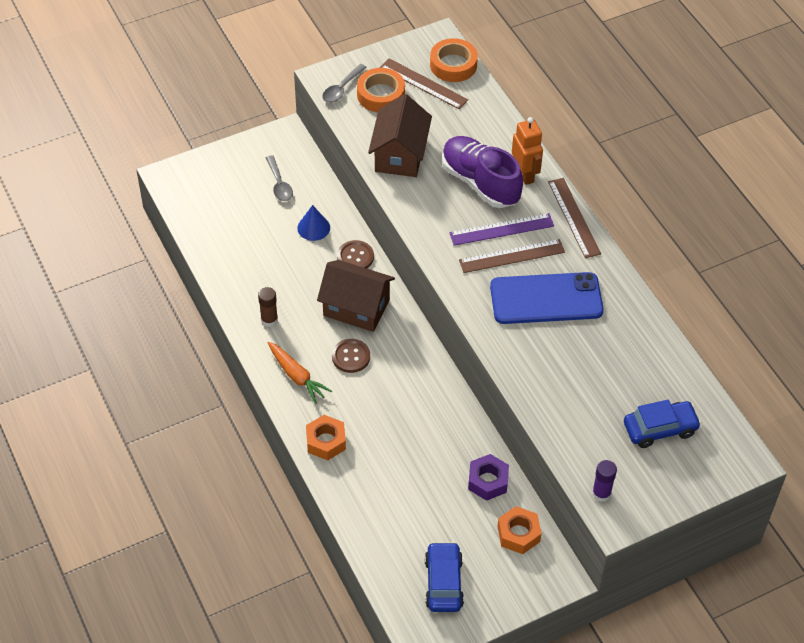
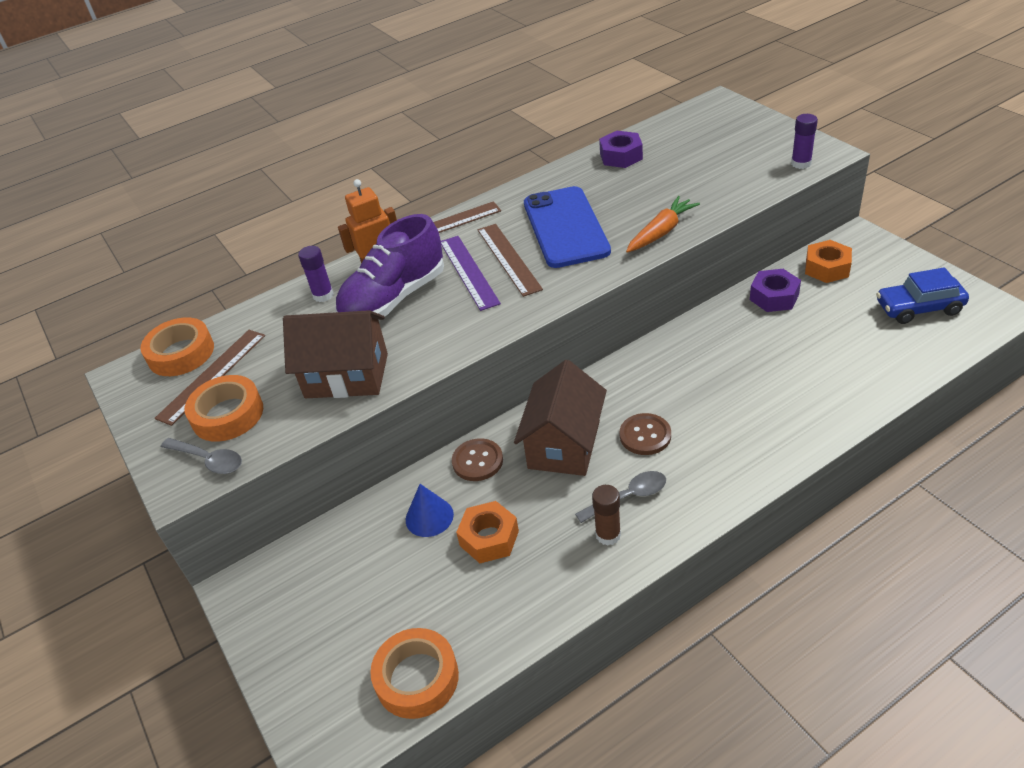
camera: 90 degrees left, 10 degrees down
(198, 216) = (417, 678): none -> orange tape
(279, 184) = (344, 576): grey spoon -> grey spoon (628, 497)
(297, 376) = (695, 484): orange carrot -> orange carrot (661, 232)
(326, 441) = (786, 435): orange nut -> orange nut (489, 538)
(498, 140) = (323, 295): none -> purple glue stick
(655, 357) = (621, 156): none -> purple nut
(660, 429) = (706, 144): blue car -> none

